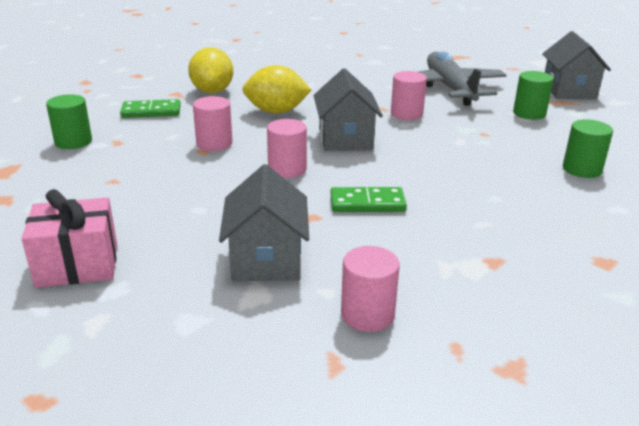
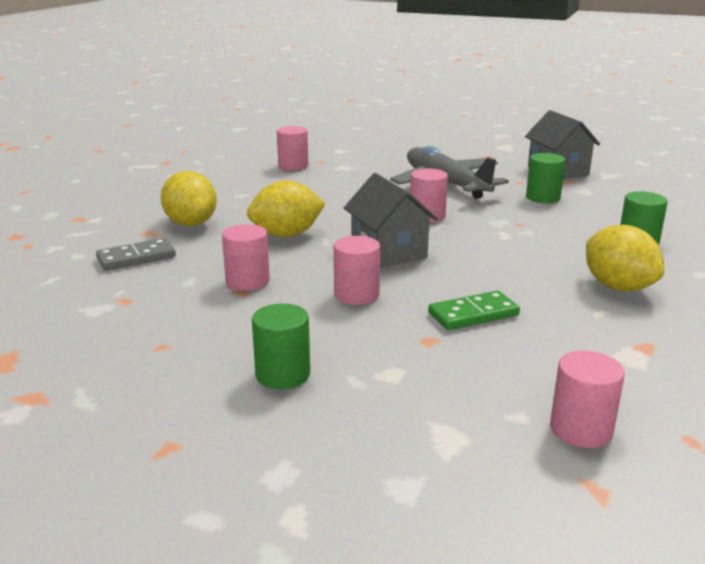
camera: 20 degrees left, 5 degrees down
(73, 142) = (66, 310): green cylinder -> green cylinder (283, 374)
(77, 265) = (208, 456): pink gift -> none
(151, 112) = (136, 258): green domino -> grey domino
(266, 259) = (424, 397): grey house -> none
(332, 55) = (293, 166): none -> pink cylinder
(521, 205) = (618, 287): none -> yellow lemon

